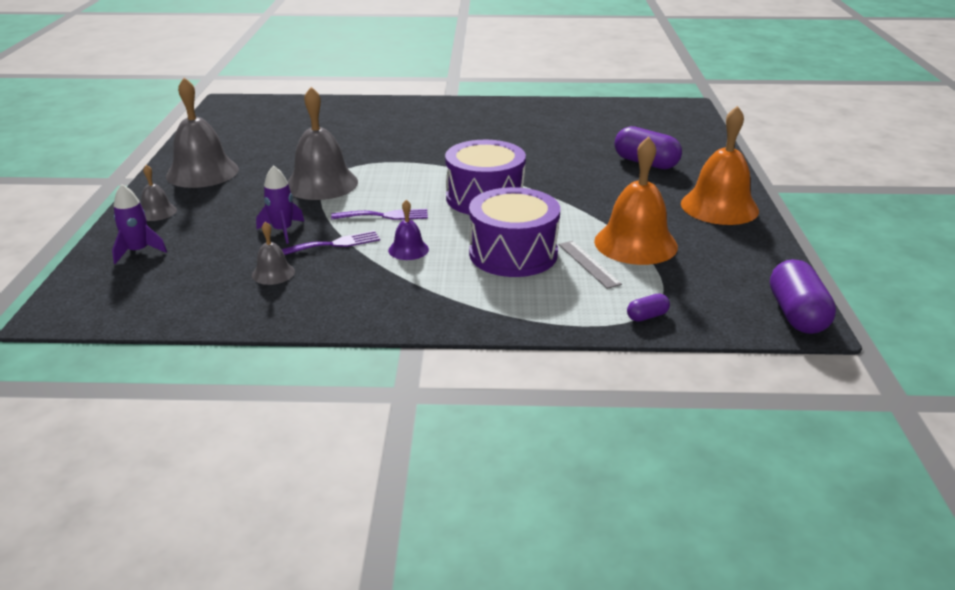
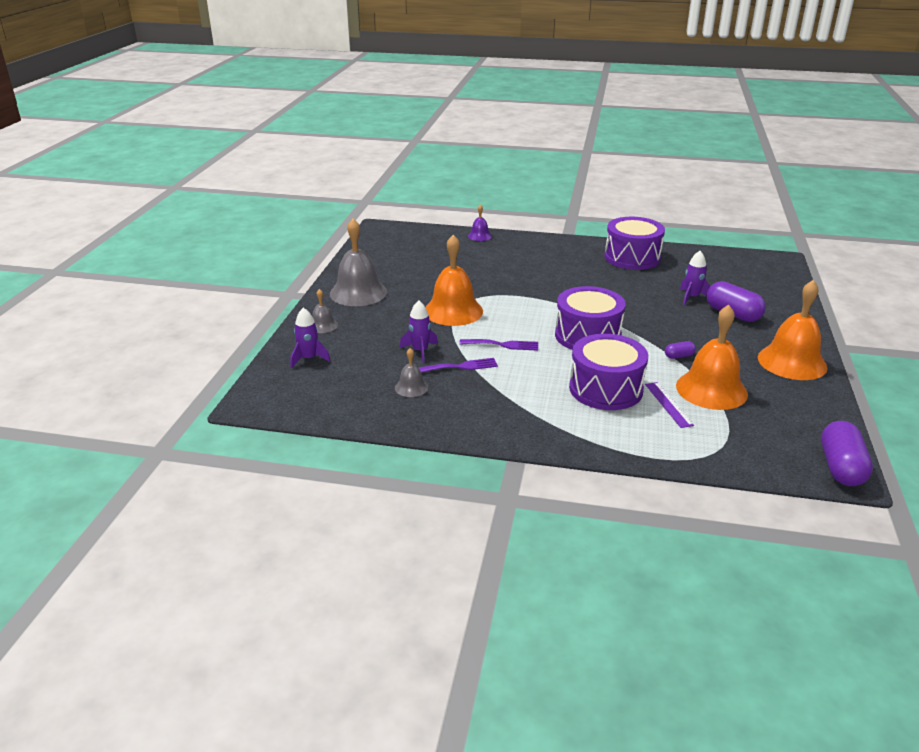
camera: 10 degrees right, 0 degrees up
(321, 183) = (453, 311): grey bell -> orange bell
(408, 249) = (520, 377): purple bell -> purple bell (479, 236)
(525, 114) = (632, 258): none -> purple drum
(588, 264) = (668, 404): grey ruler -> purple ruler
(598, 149) = (692, 297): none -> purple rocket
(647, 316) = (711, 455): purple capsule -> purple capsule (679, 356)

